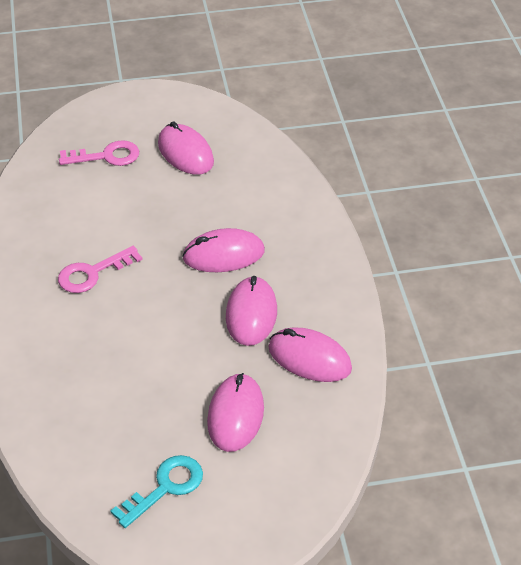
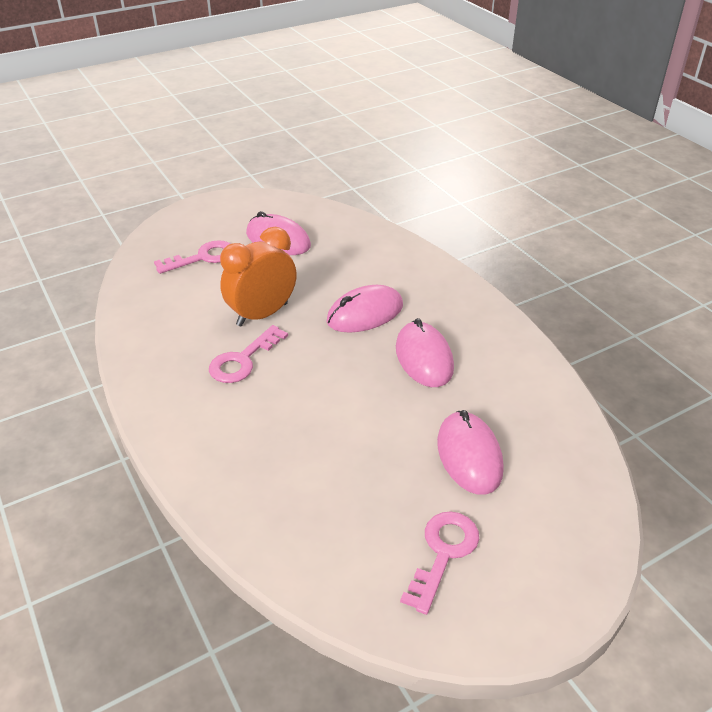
camera: 20 degrees left, 5 degrees down
(131, 231) = (262, 314): none -> orange clock
(165, 487) = (443, 553): turquoise key -> pink key
(309, 358) = (505, 383): pink mouse -> none

